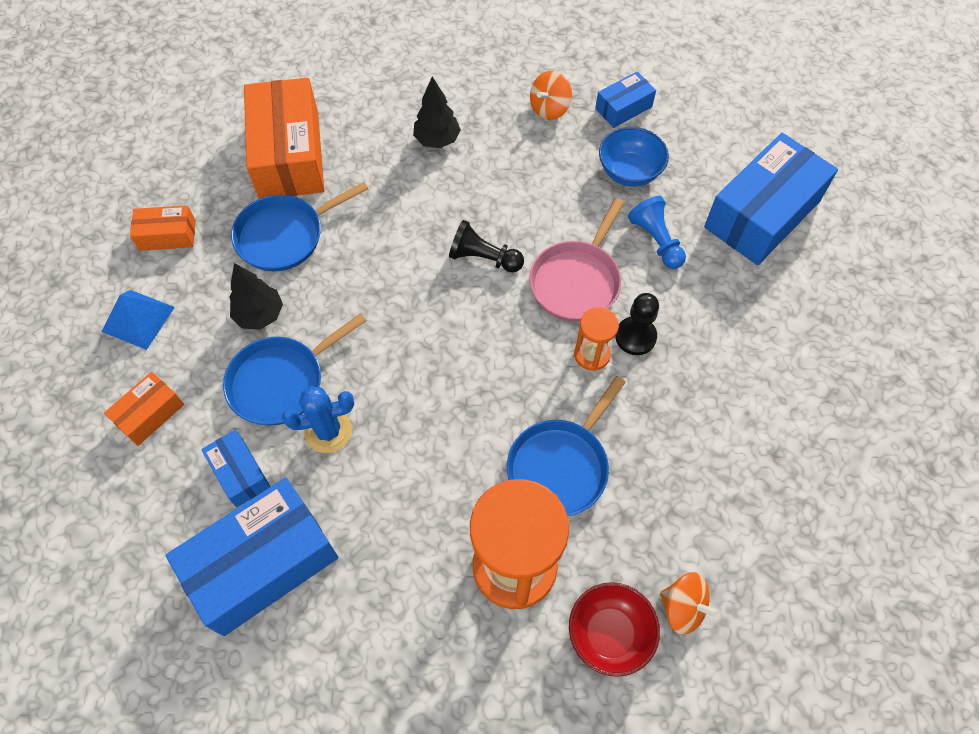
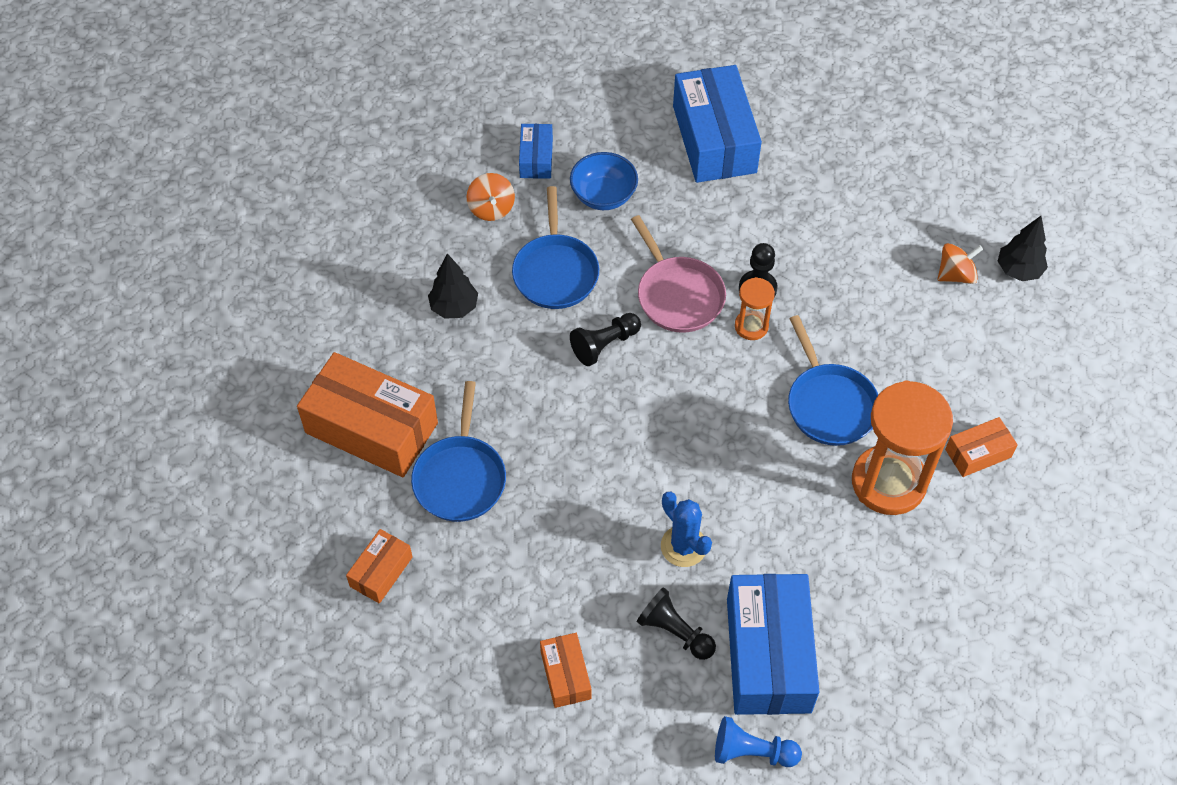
camera: 55 degrees left, 5 degrees down
(138, 319) = (457, 639): blue pyramid -> none
(240, 473) = (675, 631): blue box -> black pawn
(260, 315) = (530, 539): black tree -> black tree (1018, 270)
(281, 382) = (610, 557): blue pan -> blue pan (555, 272)
(328, 431) = (683, 546): blue cactus -> blue cactus turned 60 degrees counterclockwise
(609, 634) = (978, 453): red bowl -> orange box
(656, 240) = (683, 220): blue pawn -> blue pawn (752, 752)
(683, 607) = (988, 397): orange spinning top -> orange spinning top (955, 275)

